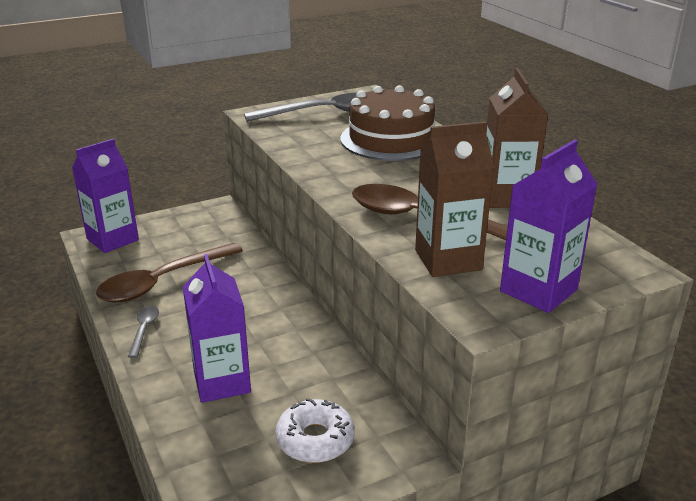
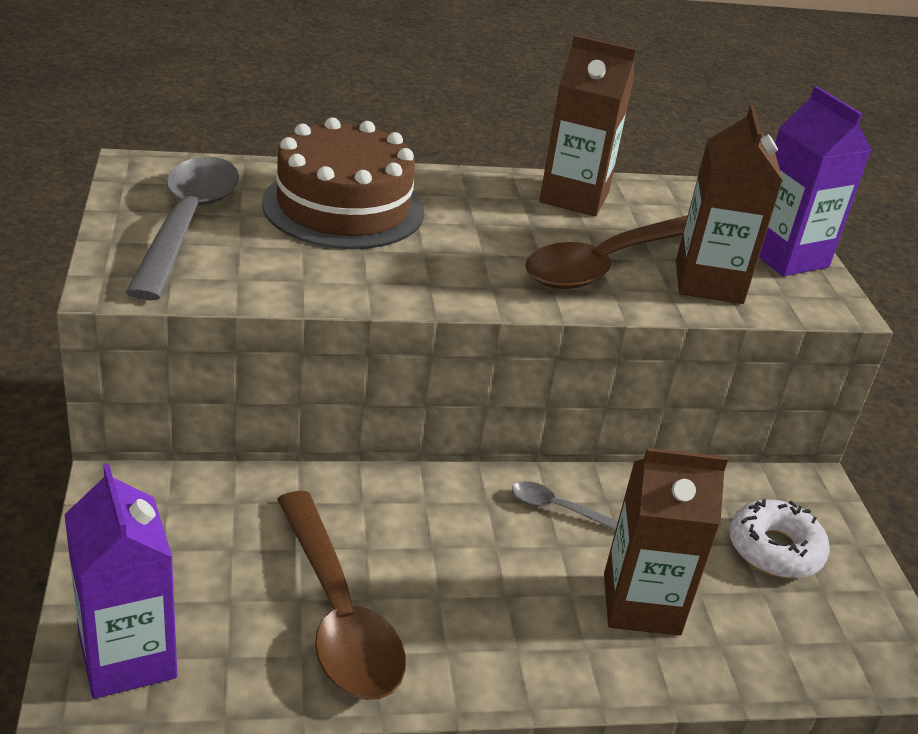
camera: 75 degrees left, 5 degrees up
(144, 330) = (476, 665): grey spoon -> grey spoon (557, 508)
(222, 382) = (641, 604): purple carton -> brown carton

